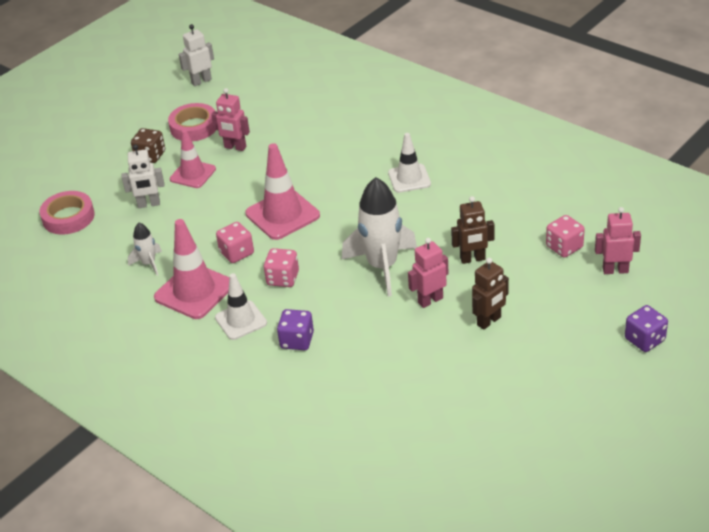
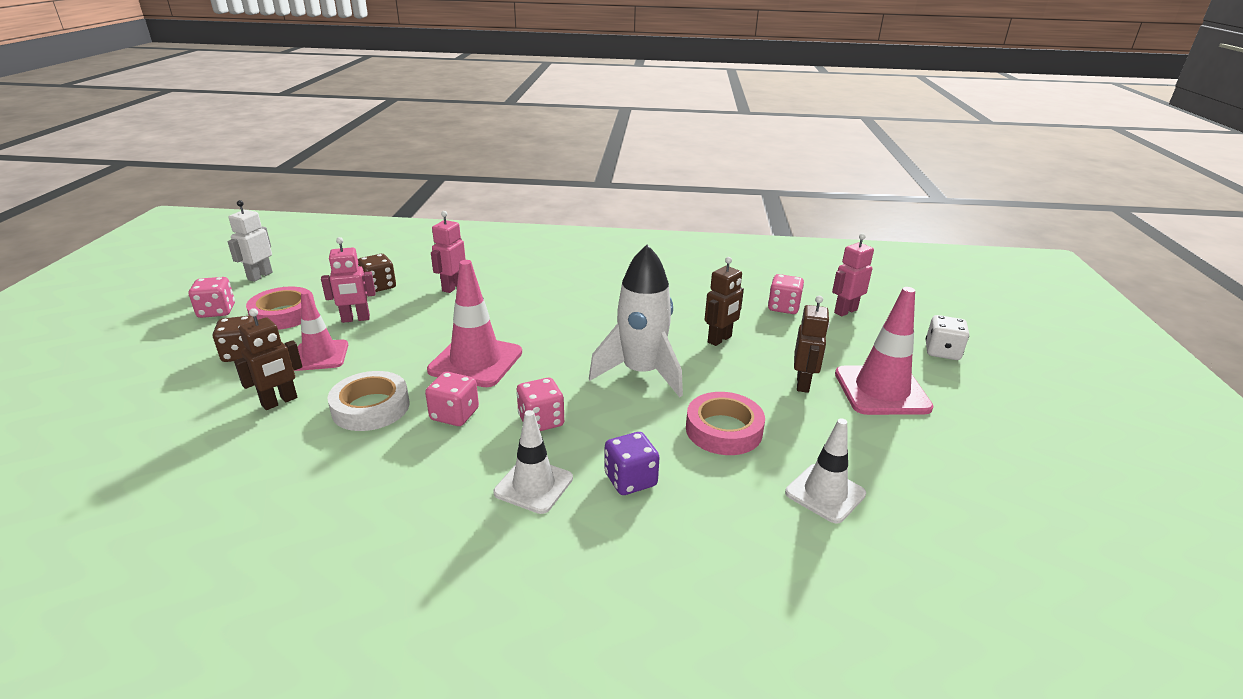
camera: 40 degrees left, 10 degrees down
(68, 217) = (151, 454): pink tape -> pink tape (723, 430)
(149, 204) = (280, 402): white robot -> brown robot
(149, 264) = (335, 467): white rocket -> none
(156, 110) = (217, 311): none -> pink dice
(194, 228) = (371, 407): none -> white tape
(194, 291) = (434, 476): pink traffic cone -> pink traffic cone (881, 391)
(272, 118) = (379, 286): none -> brown dice
(409, 178) = (581, 297): white traffic cone -> white traffic cone (825, 493)
(430, 300) = (725, 386): pink robot -> pink robot (452, 287)
(644, 340) = (942, 352): purple dice -> white dice

